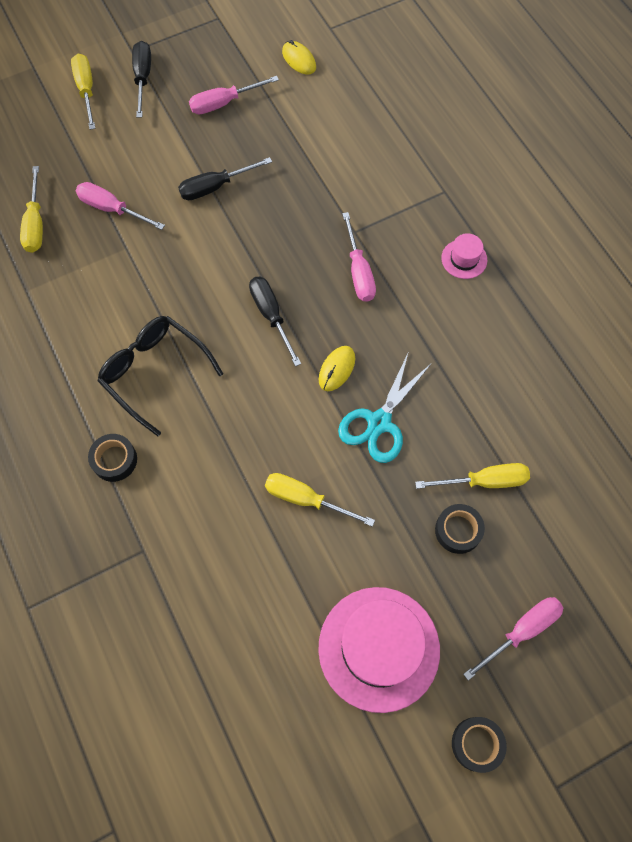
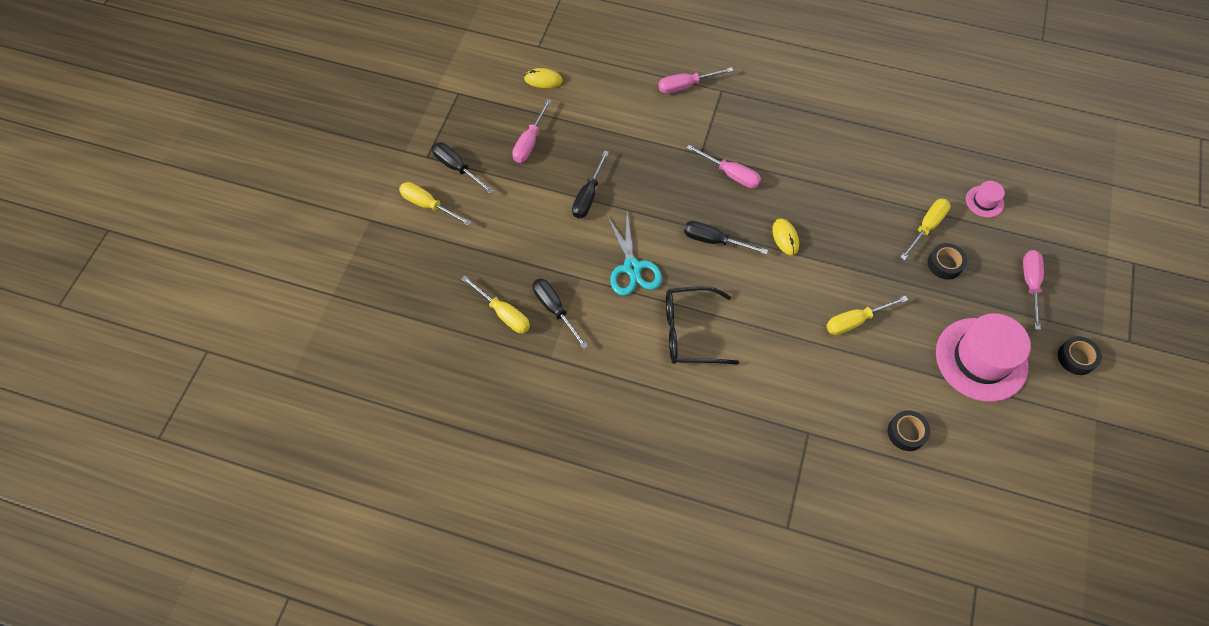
camera: 45 degrees left, 5 degrees down
(75, 256) = (554, 310): none -> black screwdriver
(112, 209) = (541, 262): pink screwdriver -> pink screwdriver (686, 86)
(114, 460) = (730, 401): black tape -> black tape (906, 432)
(379, 423) = (841, 246): turquoise scissors -> turquoise scissors (632, 268)
(464, 259) = (776, 119): pink hat -> pink hat (984, 201)

